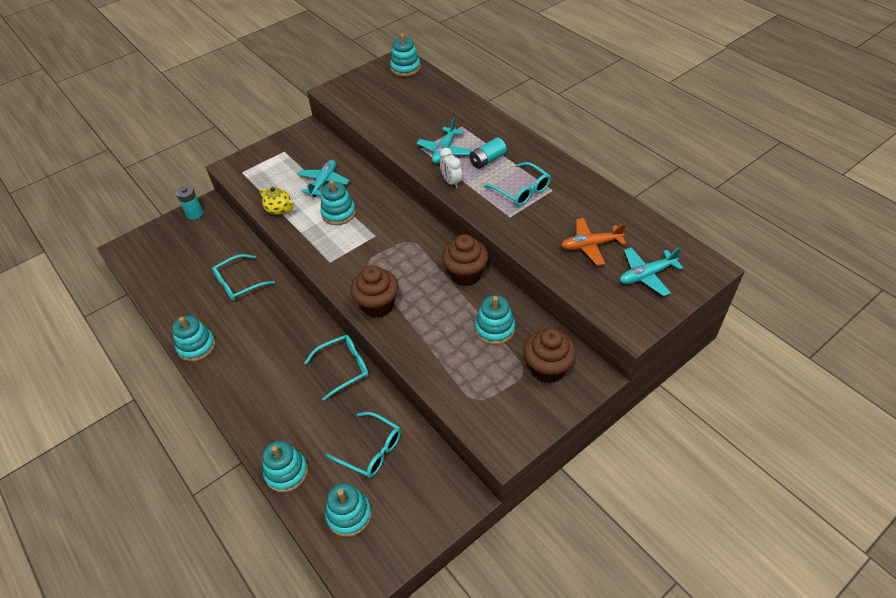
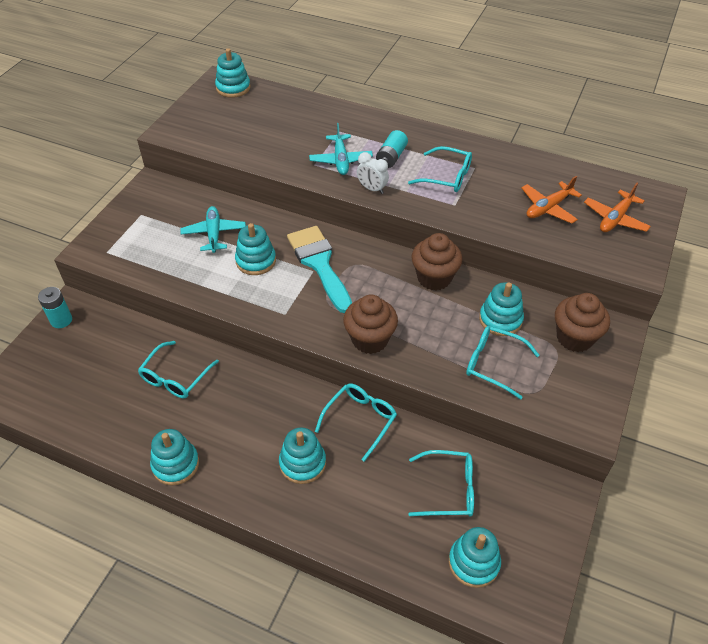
camera: 30 degrees left, 0 degrees up
(279, 210) = (184, 278): yellow teapot -> none
(286, 472) = (378, 551): turquoise stacking toy -> turquoise stacking toy (302, 463)
(383, 232) = (319, 264): none -> turquoise brush
(461, 363) = (494, 364): none -> turquoise glasses
(646, 275) = (615, 218): turquoise plane -> orange plane

